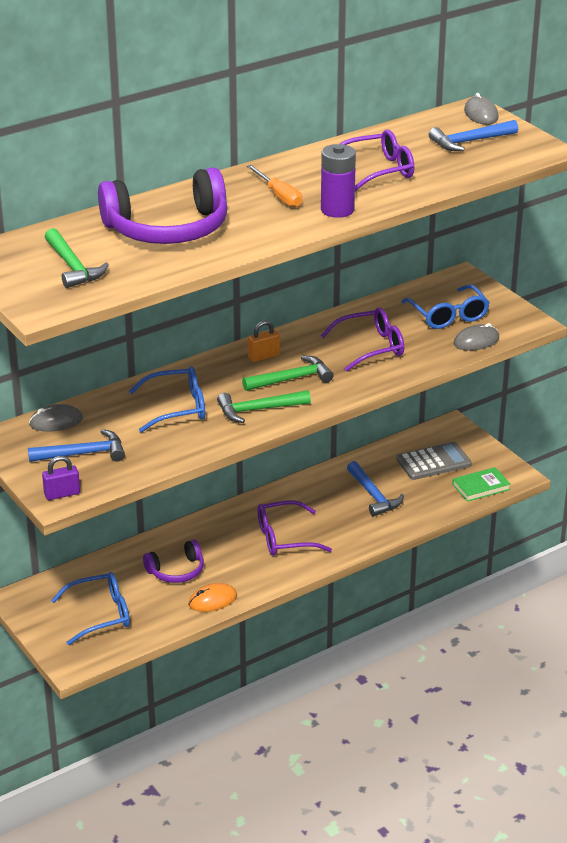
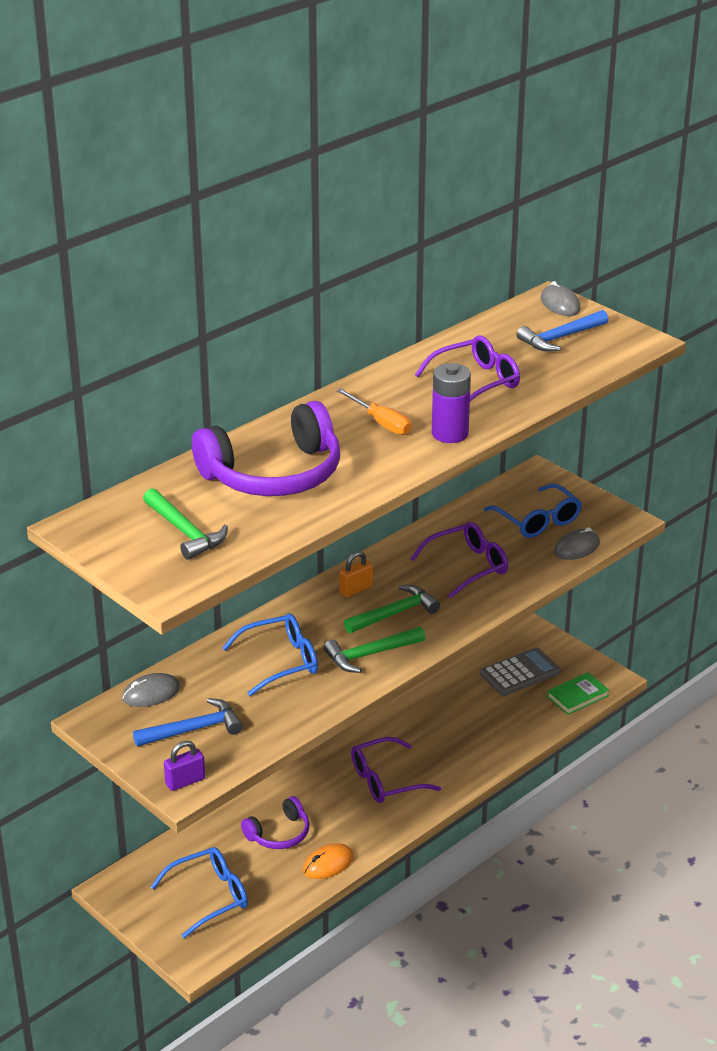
camera: 10 degrees left, 0 degrees up
(373, 495) = (467, 719): blue hammer -> none

